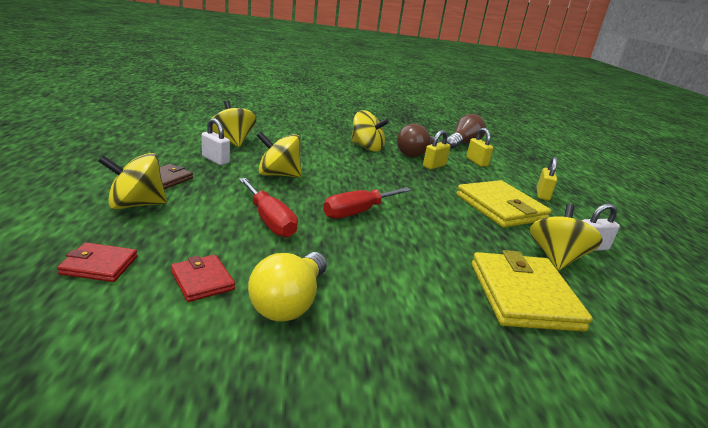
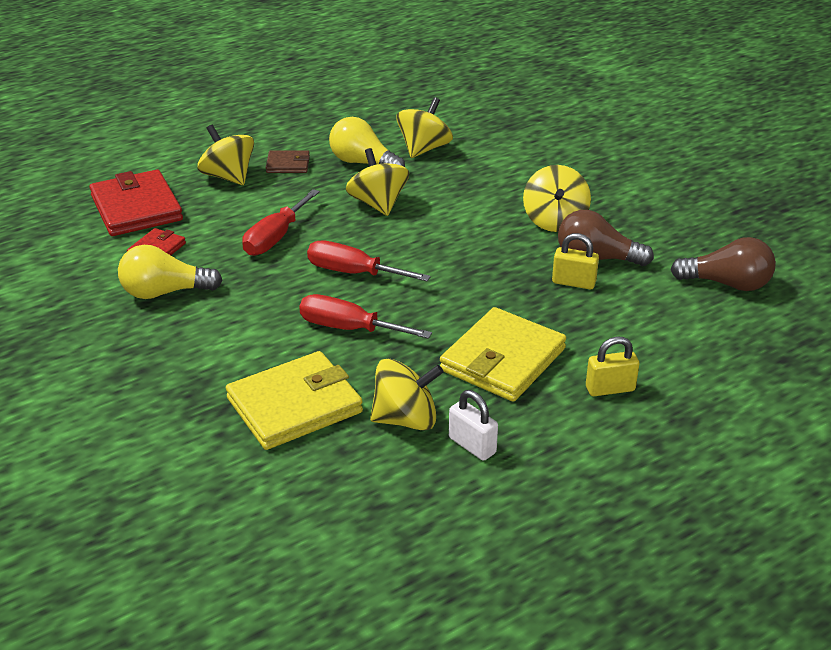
camera: 65 degrees right, 10 degrees up
(99, 265) = (136, 208): red wallet -> red wallet, size x1.98
(215, 160) = (363, 163): white padlock -> yellow light bulb
(430, 238) = (349, 328): none -> red screwdriver
(476, 162) = (655, 311): yellow padlock -> none

